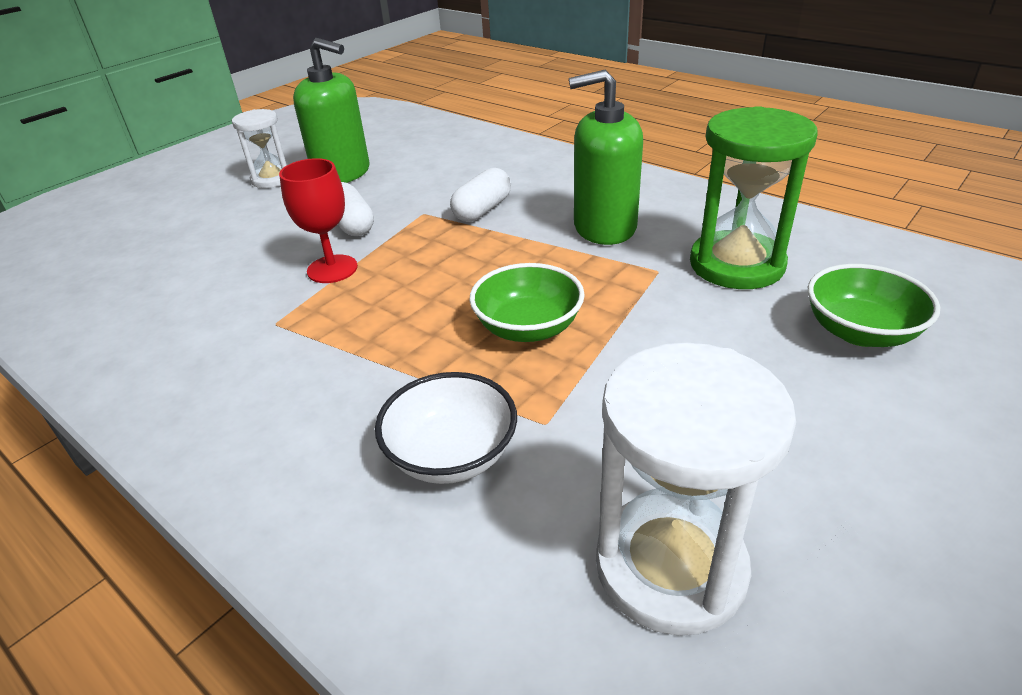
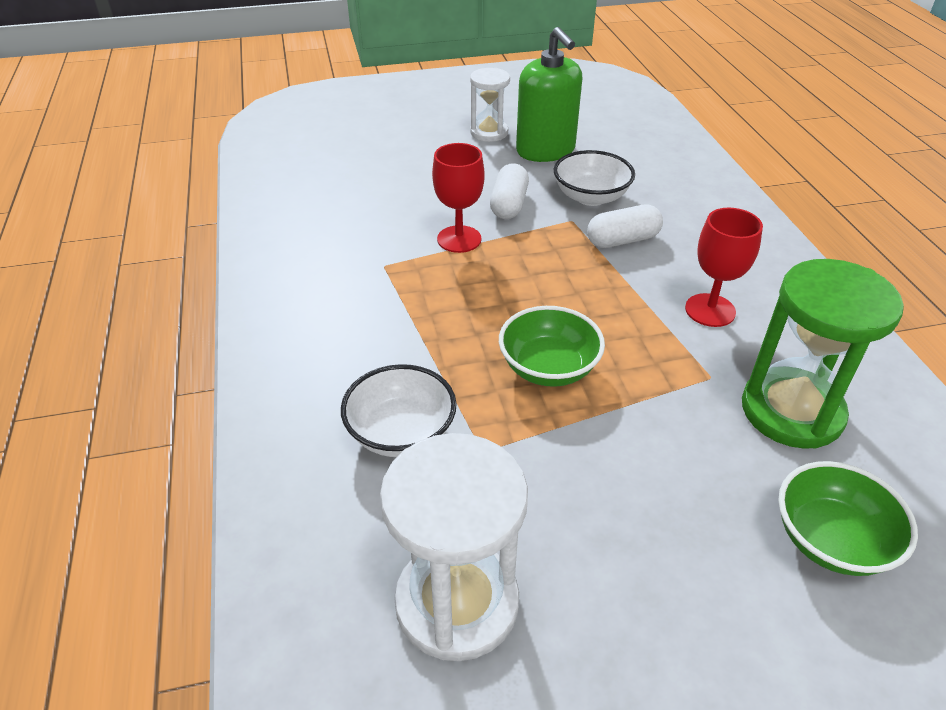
camera: 35 degrees right, 5 degrees up
(421, 191) = (591, 197): none -> white bowl
(604, 227) = (710, 310): green soap dispenser -> red goblet

